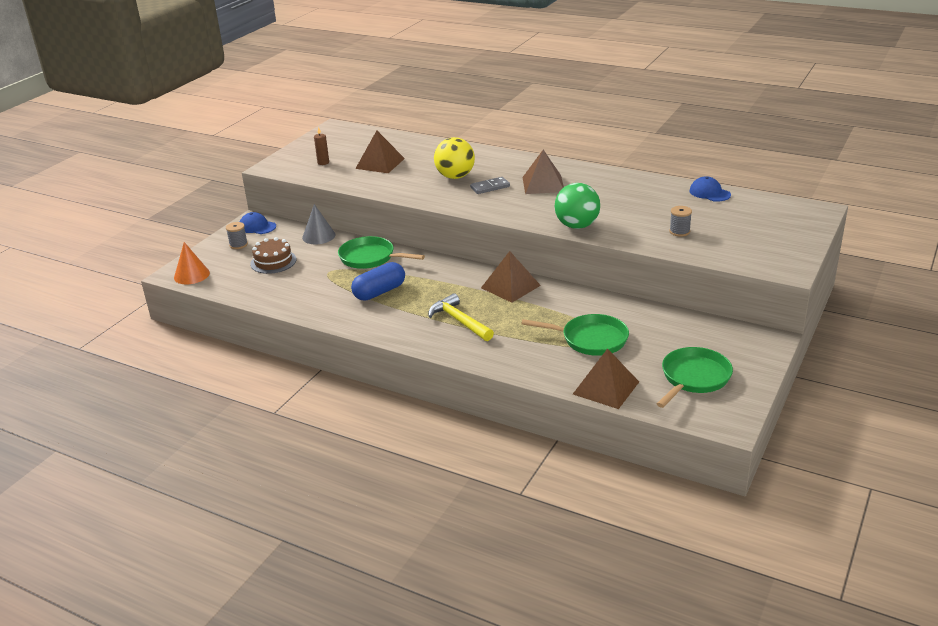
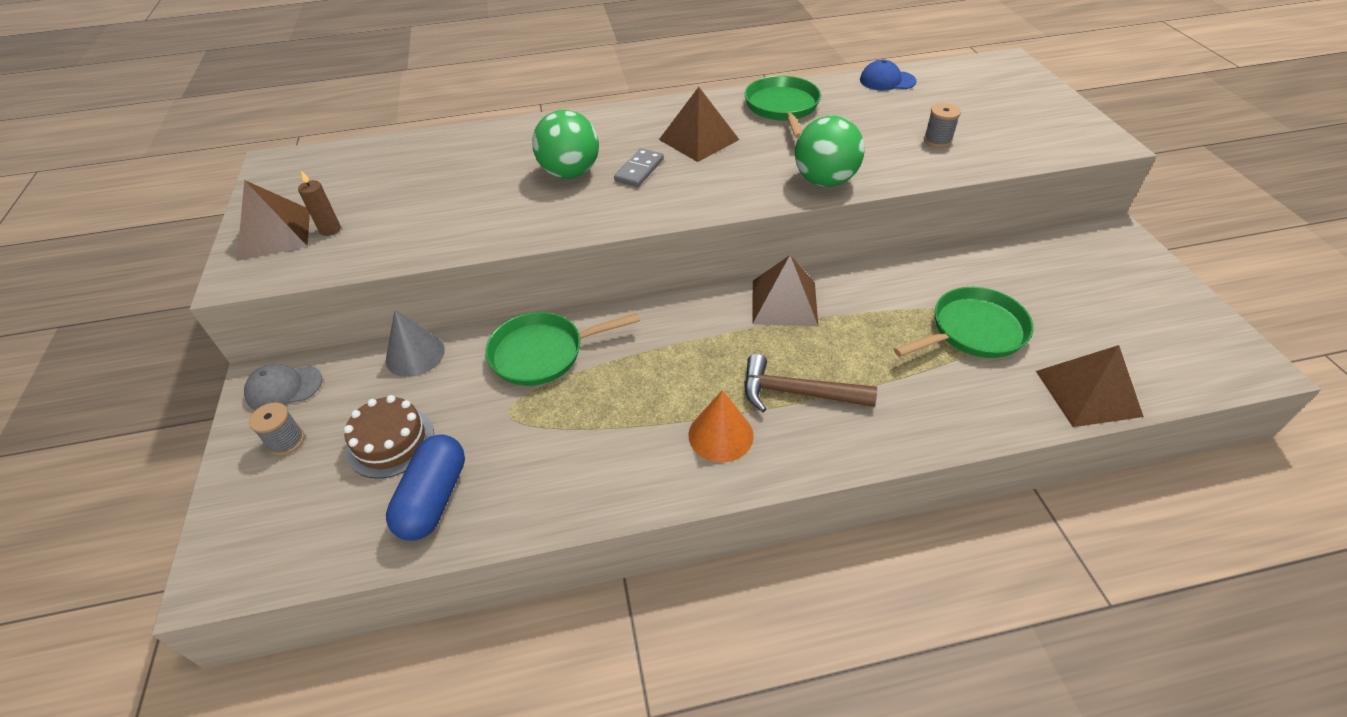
camera: 40 degrees left, 15 degrees up
(191, 275) = (257, 556): orange cone -> orange cone (720, 435)
(257, 227) = (284, 388): blue cap -> grey cap
(379, 292) = (630, 406): blue capsule -> blue capsule (433, 498)
(380, 163) = (429, 195): brown pyramid -> brown pyramid (274, 234)
(455, 176) = (570, 173): yellow ball -> green ball
(459, 321) = (797, 393): yellow hammer -> brown hammer
(694, 378) = (1136, 323): green pan -> green pan (782, 108)

